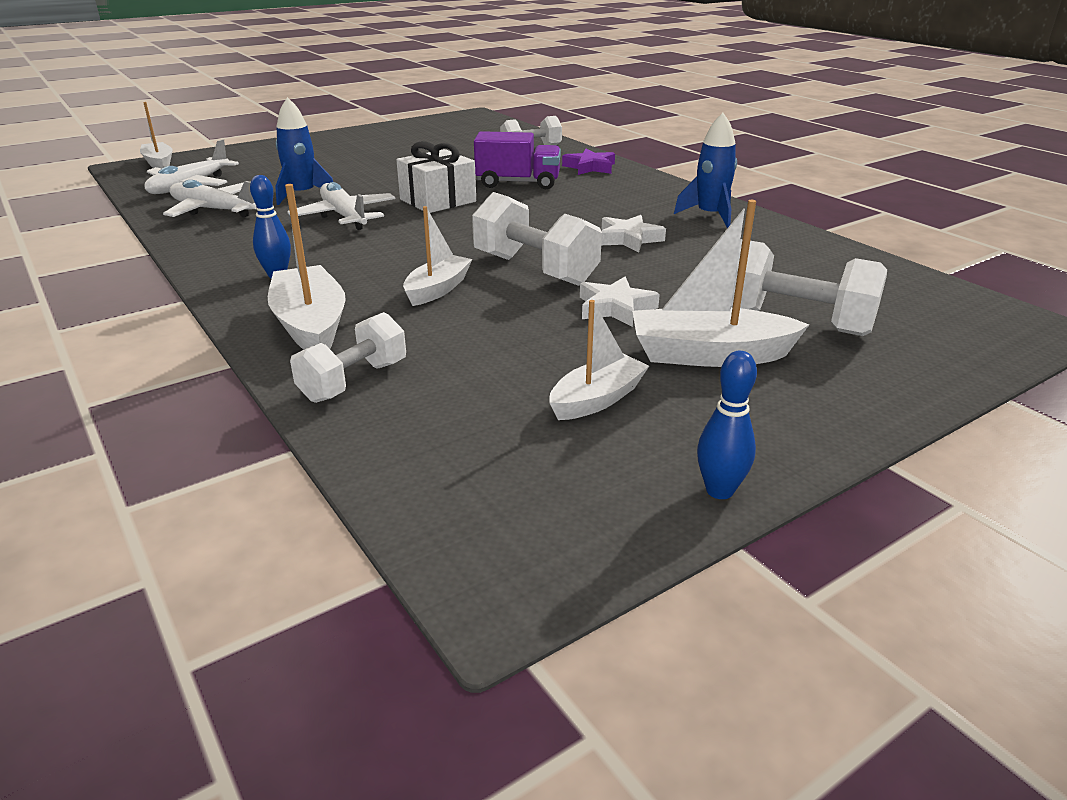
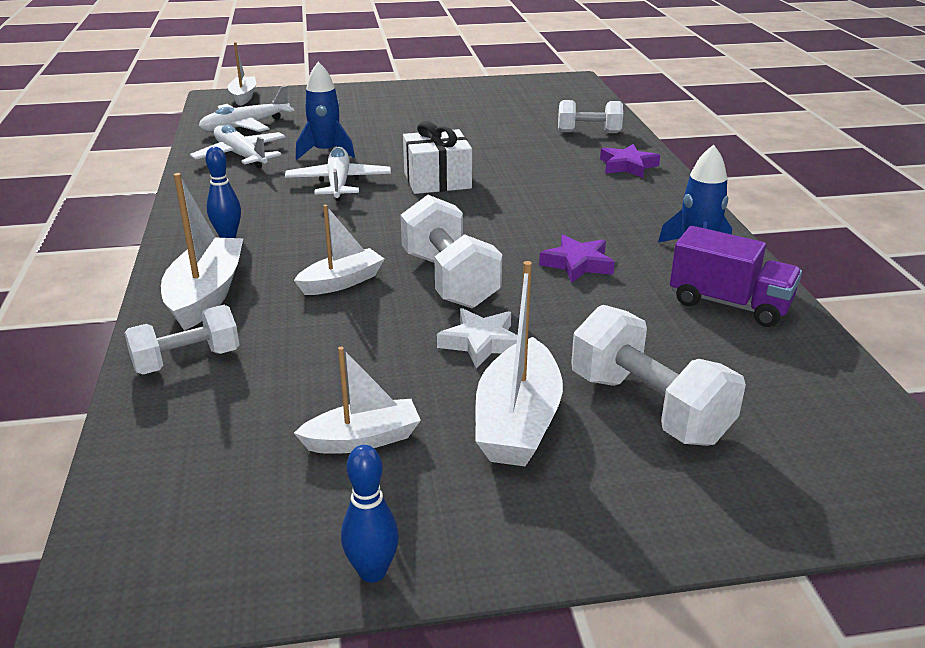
camera: 25 degrees right, 0 degrees up
(518, 183) = (533, 173): purple truck -> purple truck (729, 304)
(628, 239) = (577, 264): white star -> purple star
(709, 355) = (517, 421): white boat -> white boat turned 105 degrees counterclockwise

